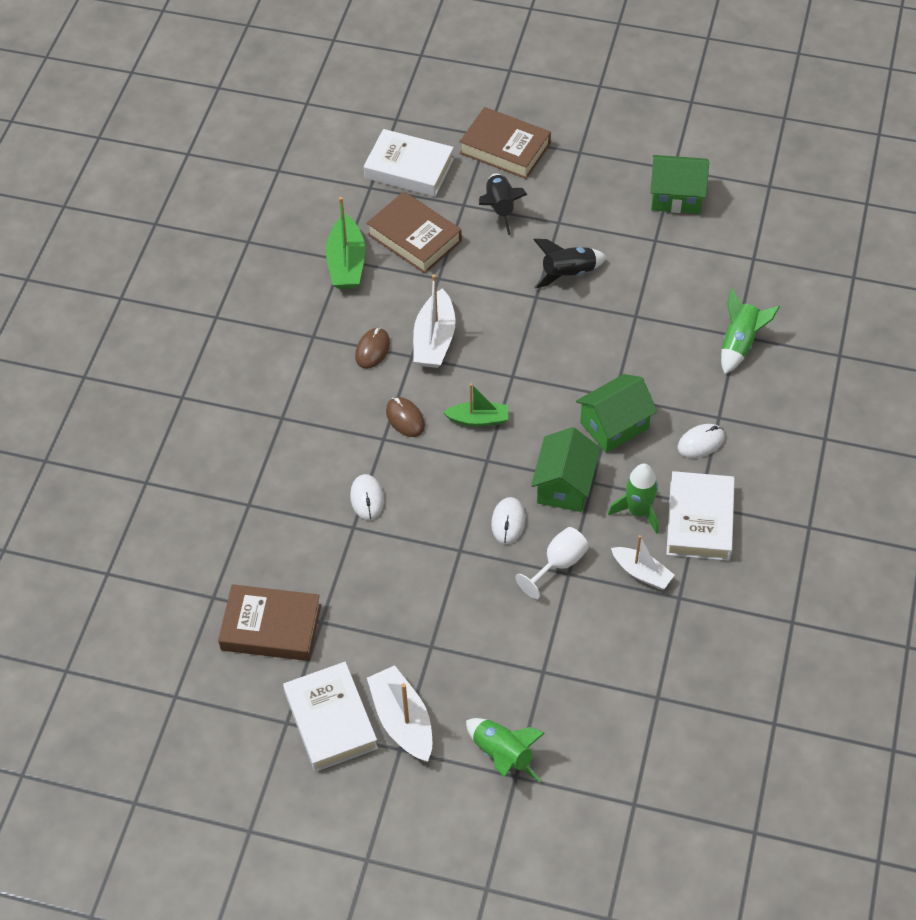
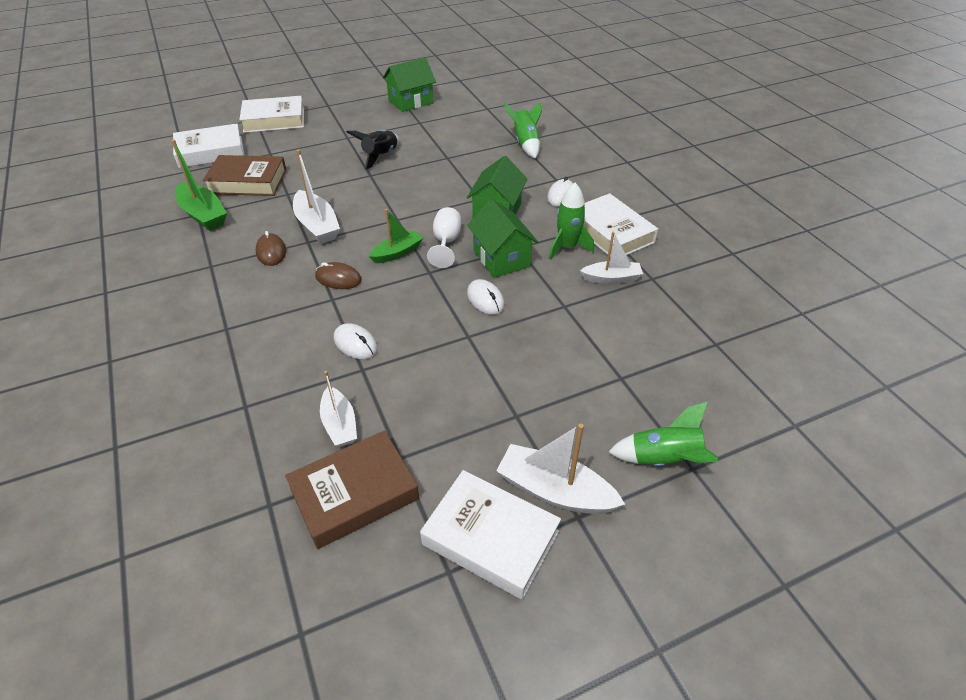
camera: 40 degrees left, 10 degrees down
(301, 565) = (340, 424): none -> white boat
(500, 208) = (299, 146): black rocket -> none
(505, 148) = (274, 120): brown book -> white book
(558, 564) = (551, 304): white goblet -> white goblet (446, 242)

